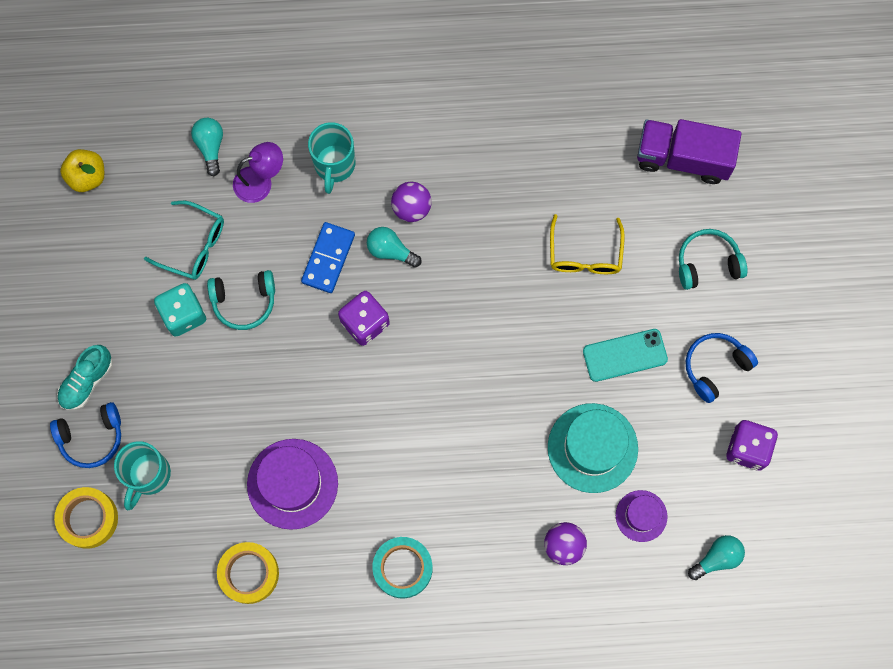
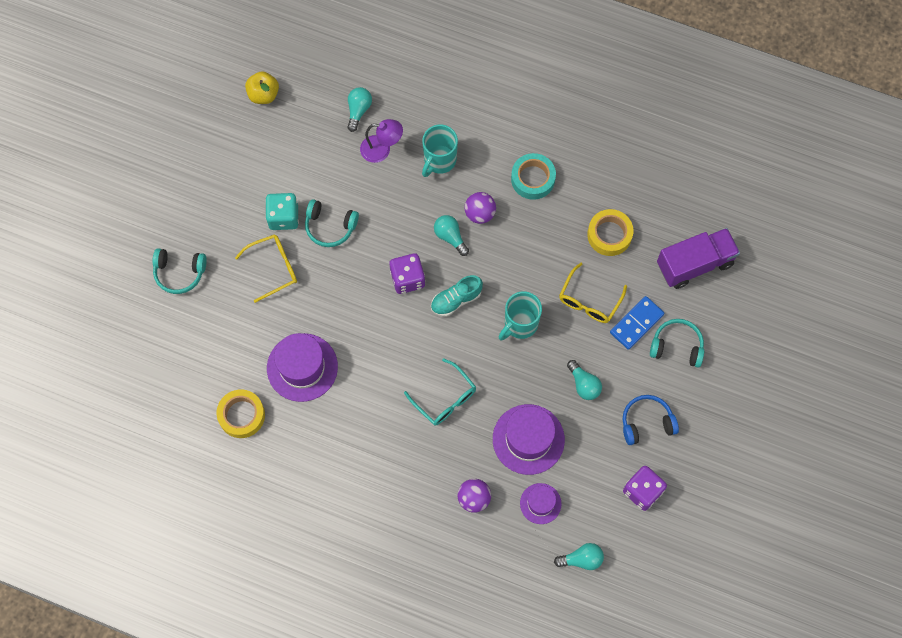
camera: 25 degrees right, 5 degrees down
(87, 381) = (195, 233): turquoise shoe -> turquoise shoe (456, 300)
(88, 518) = (150, 327): yellow tape -> yellow tape (609, 235)
(91, 437) = (179, 273): blue headphones -> turquoise headphones
(148, 475) = (205, 316): turquoise mug -> turquoise mug (520, 324)
(194, 245) = (314, 173): turquoise glasses -> turquoise glasses (445, 398)
(201, 380) = (274, 268): none -> yellow glasses
(328, 258) = (403, 223): blue domino -> blue domino (636, 324)
(402, 568) = (351, 461): turquoise tape -> turquoise tape (533, 179)
(592, 448) = (528, 439): turquoise hat -> purple hat
(625, 355) = (584, 384): turquoise phone -> turquoise light bulb
(683, 158) = (694, 264): purple truck -> purple truck turned 120 degrees clockwise

